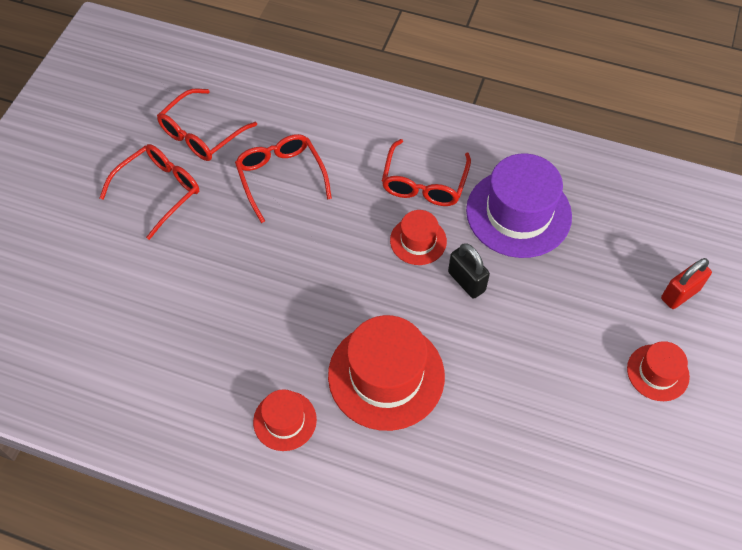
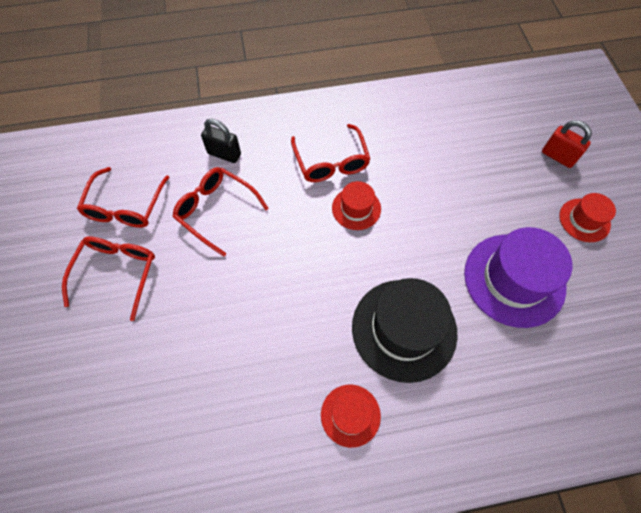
camera: 30 degrees left, 5 degrees up
(386, 375) = (404, 329): red hat -> black hat
(466, 281) = (412, 222): black padlock -> black padlock (224, 154)
(518, 213) = (413, 152): purple hat -> purple hat (514, 279)
(680, 294) = (558, 156): red padlock -> red padlock turned 75 degrees counterclockwise

